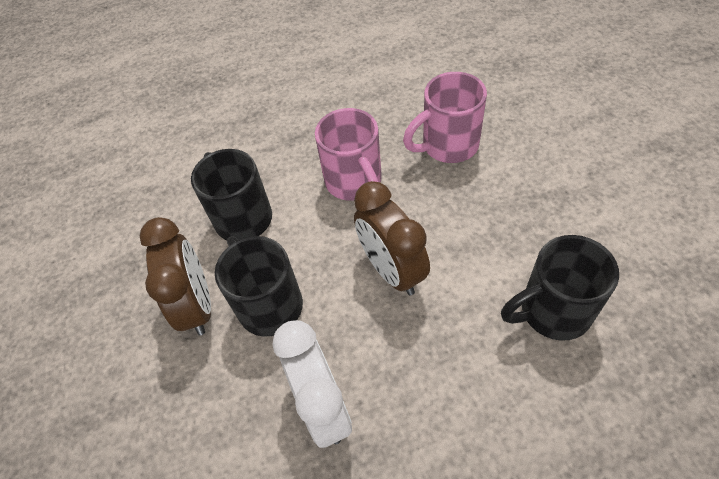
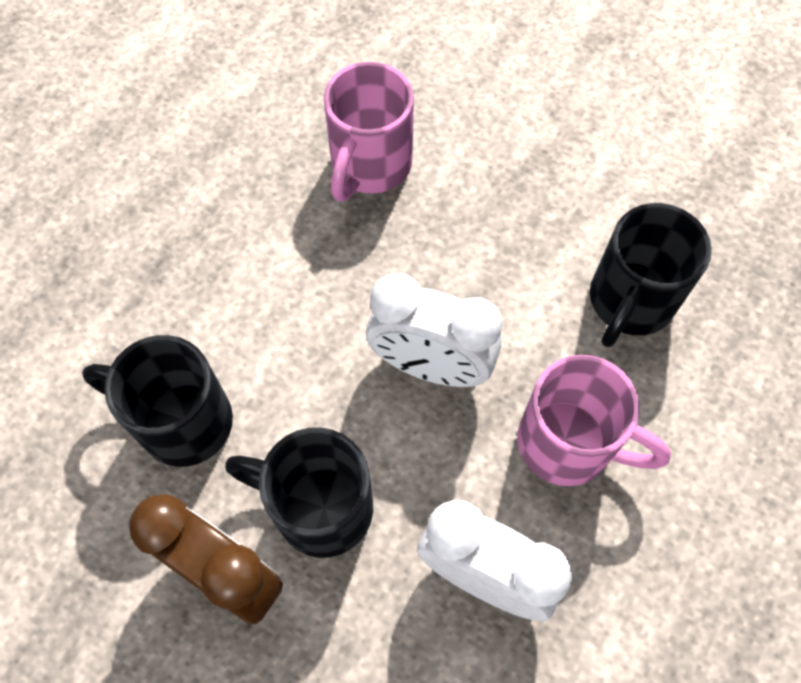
camera: 45 degrees left, 10 degrees up
(354, 182) = (293, 282): pink mug -> pink mug (569, 444)
(392, 270) = (430, 366): brown clock -> white clock

